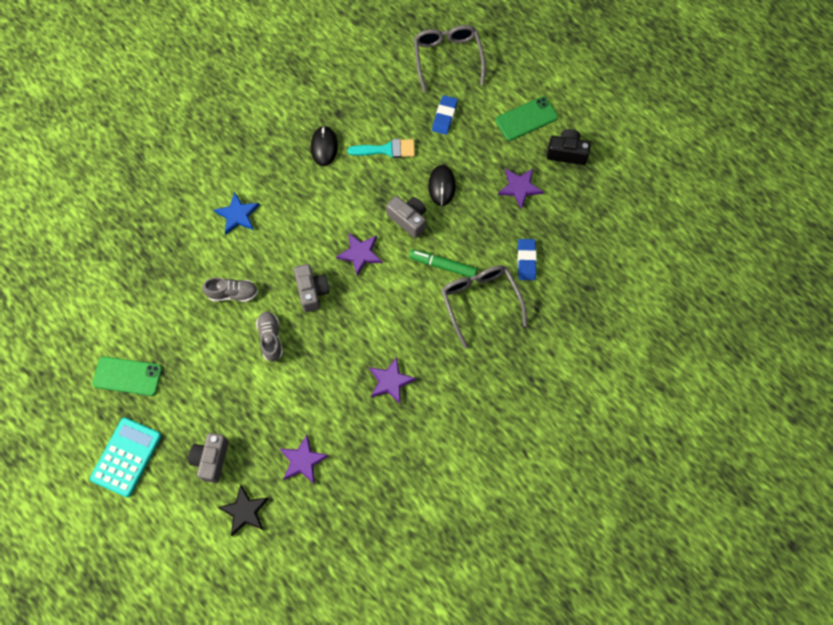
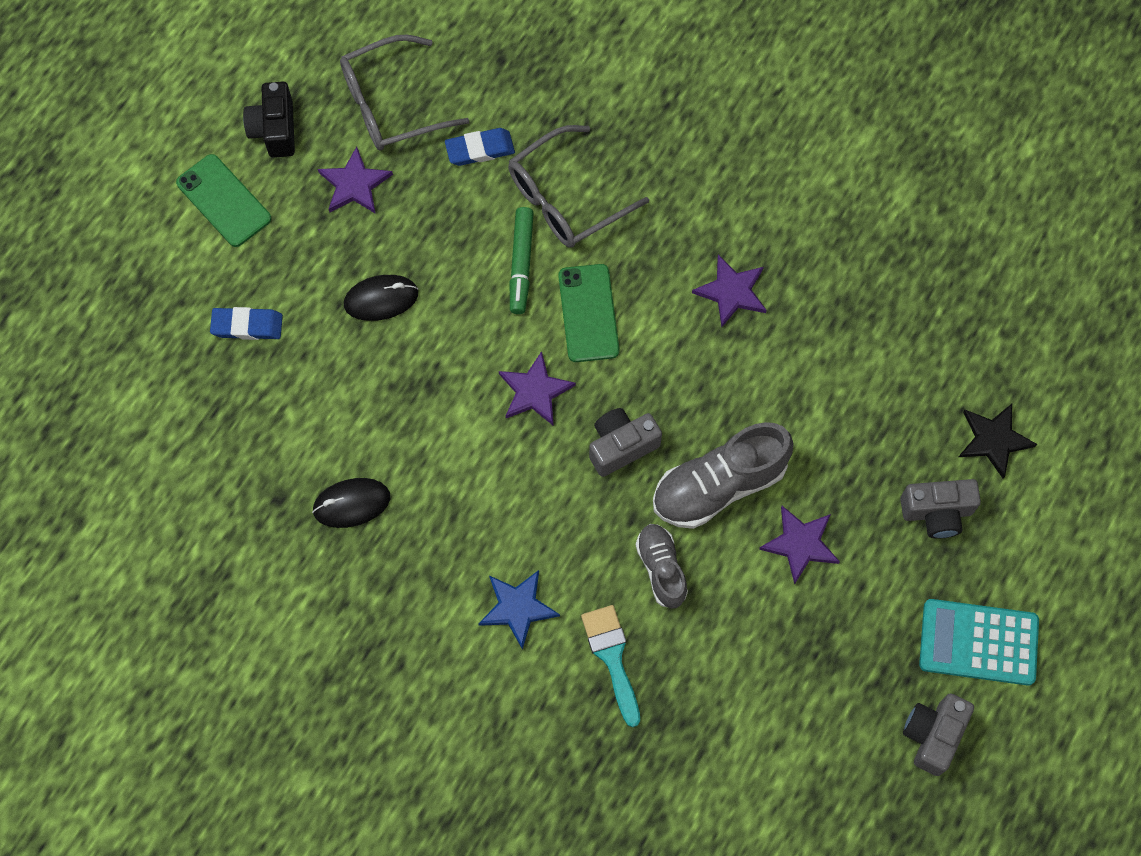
camera: 105 degrees left, 0 degrees up
(127, 376) = (852, 689): green phone -> green phone (588, 313)
(270, 338) = (718, 485): grey shoe -> grey shoe, size x1.69
(303, 460) = (892, 381): purple star -> purple star (800, 544)
(387, 150) = (333, 400): turquoise brush -> turquoise brush (612, 657)
(408, 219) = (454, 334): grey camera -> grey camera (932, 735)
(447, 58) = (128, 348): grey glasses -> grey glasses (391, 104)

